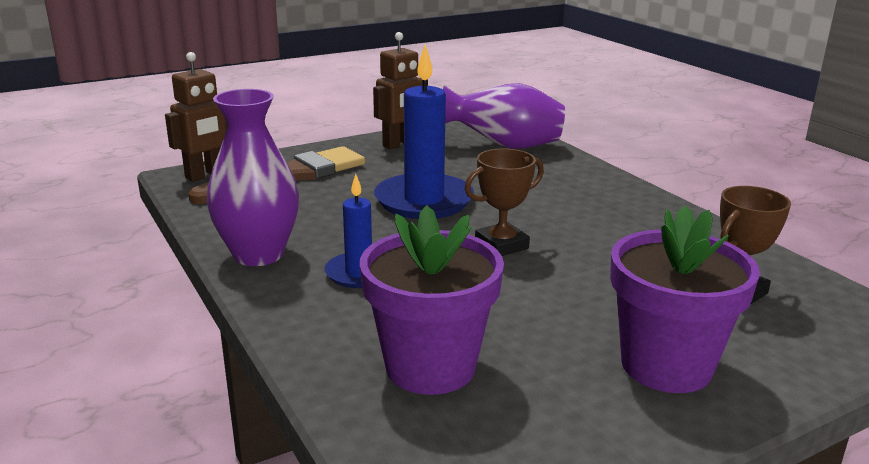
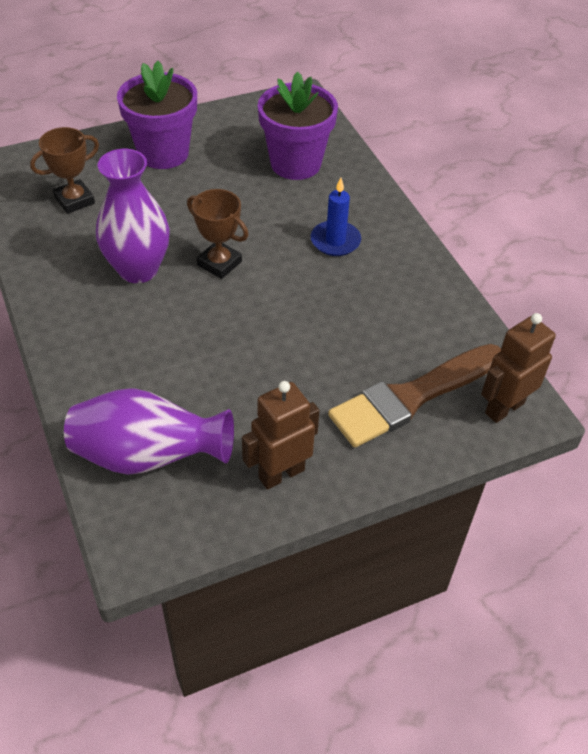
camera: 175 degrees left, 25 degrees up
(258, 254) = (414, 268): purple vase -> purple vase (138, 269)
(424, 201) = (272, 335): blue candle -> none
(501, 245) = (219, 263): brown trophy -> brown trophy turned 60 degrees clockwise

